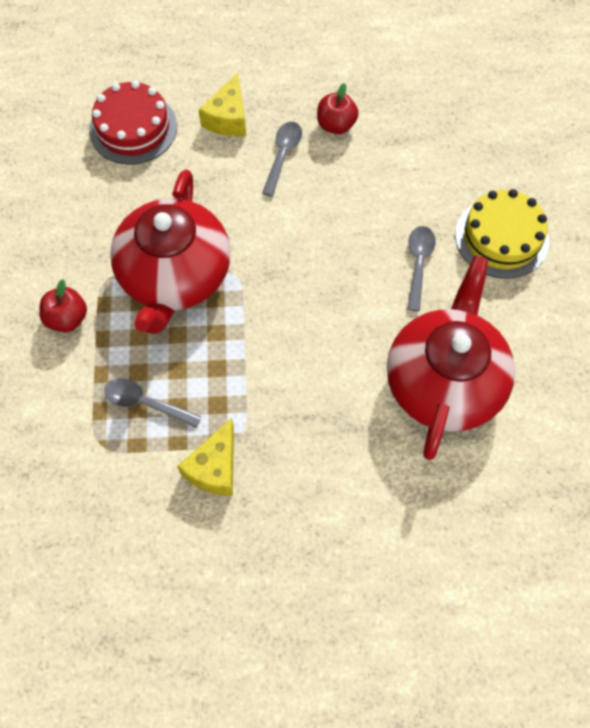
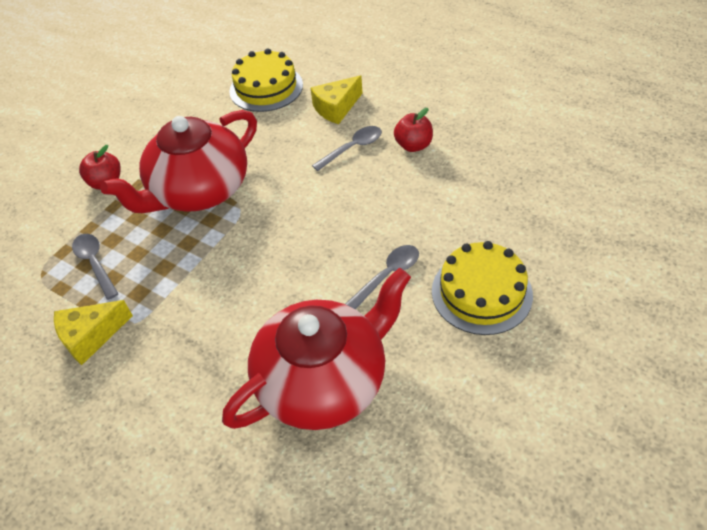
camera: 40 degrees right, 15 degrees down
(133, 128) = (266, 88): red cake -> yellow cake

